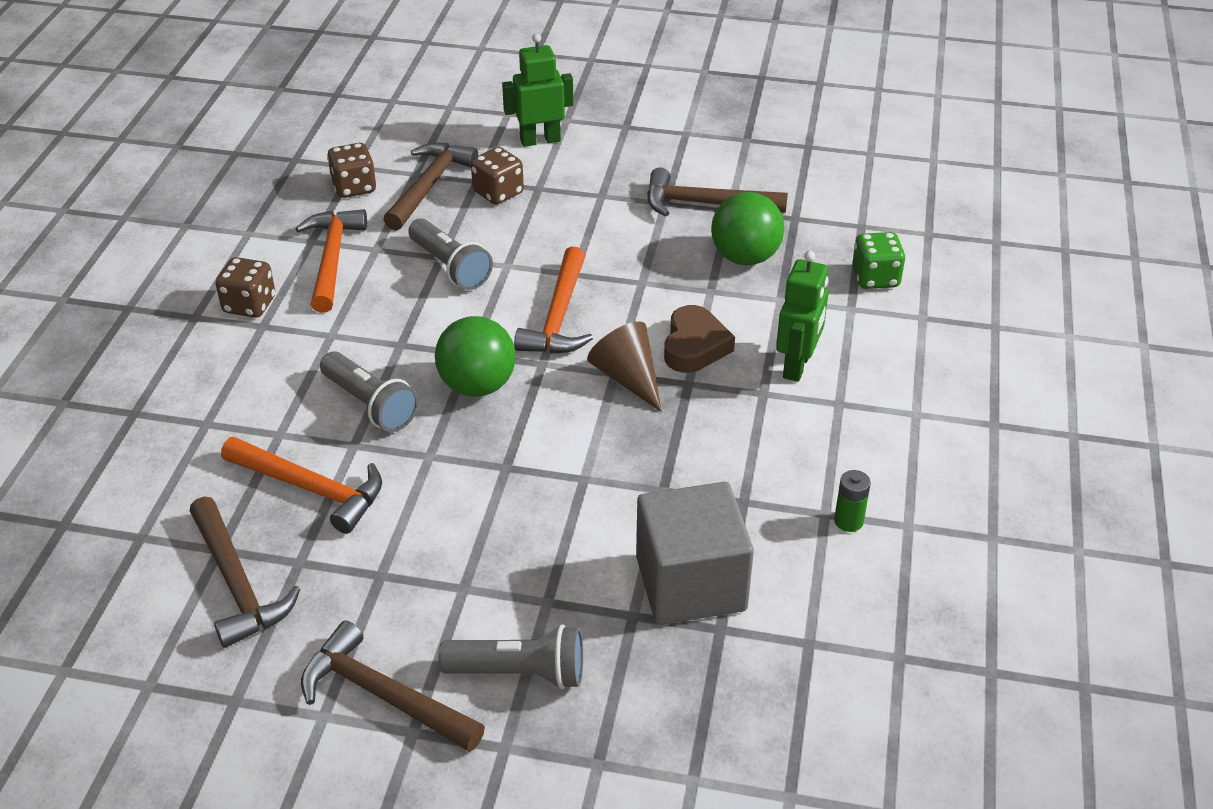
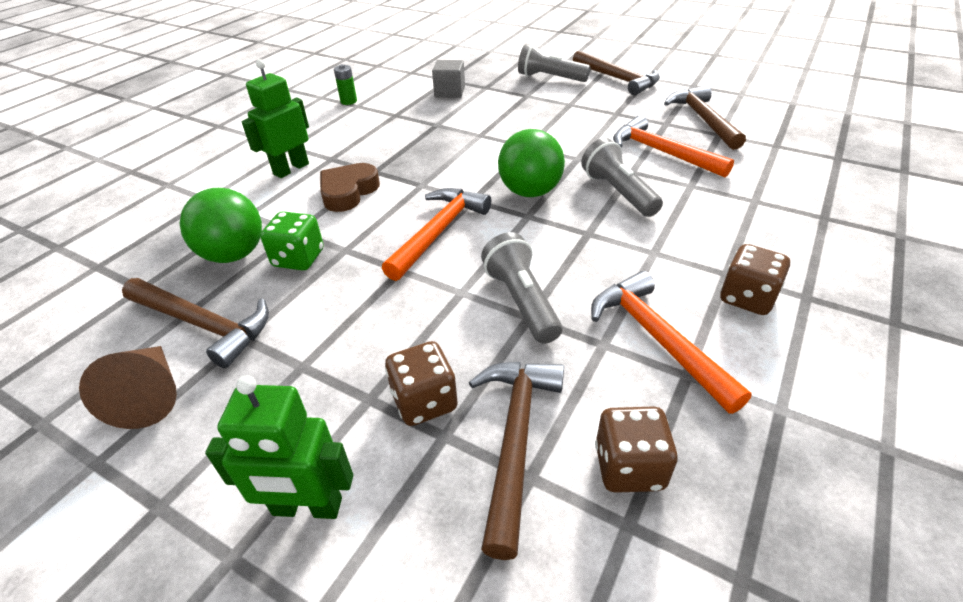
camera: 160 degrees left, 0 degrees up
(332, 259) = (657, 339): orange hammer -> orange hammer turned 135 degrees clockwise
(429, 186) = (515, 440): brown hammer -> brown hammer turned 150 degrees clockwise
(628, 378) = (414, 180): brown cone -> brown cone (150, 395)
(690, 584) = (449, 92): grey cube -> grey cube, size x0.54
(875, 278) = (156, 217): green dice -> green dice (298, 258)

